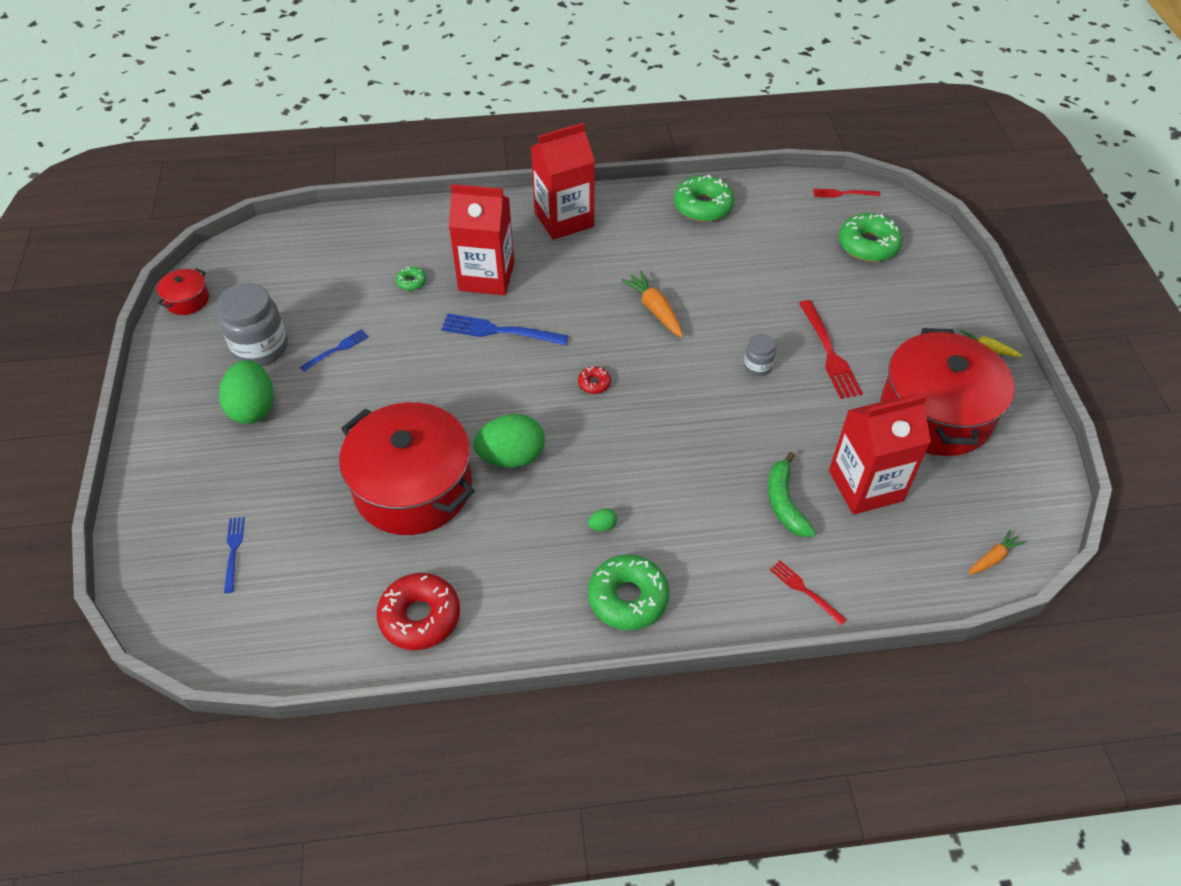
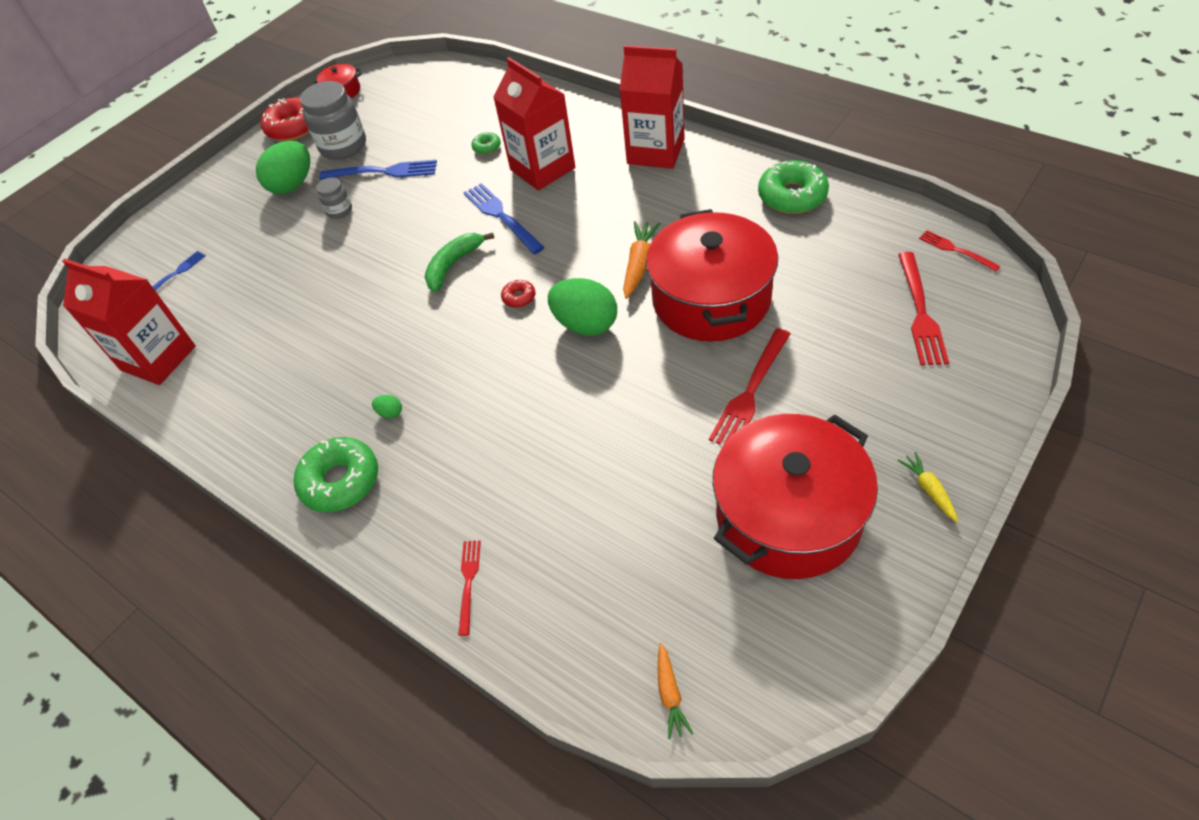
camera: 50 degrees right, 0 degrees up
(337, 349) = (384, 171): blue fork -> blue fork, size x1.72
(413, 487) = (313, 298): red pot -> red pot (711, 299)
(420, 617) = (210, 392): red donut -> red donut (293, 127)
(511, 457) = (396, 318): green egg -> green egg (585, 324)
(757, 366) = (668, 363): grey jar -> grey jar (339, 211)
(784, 502) = (545, 495): green banana -> green banana (453, 264)
(865, 485) = (633, 533): red carton -> red carton (158, 358)
(868, 245) = (921, 313): green donut -> red fork
(993, 558) = (670, 694): orange carrot -> orange carrot turned 75 degrees clockwise

